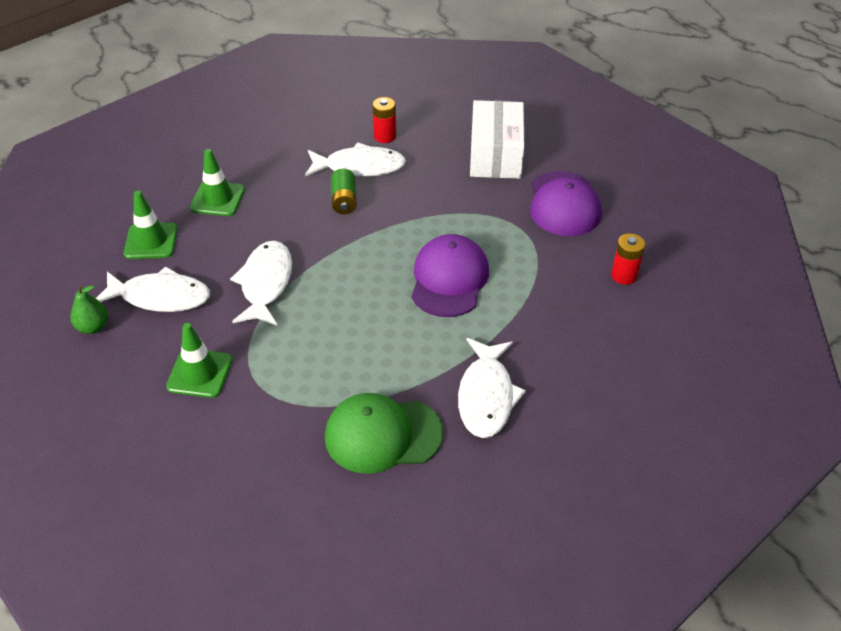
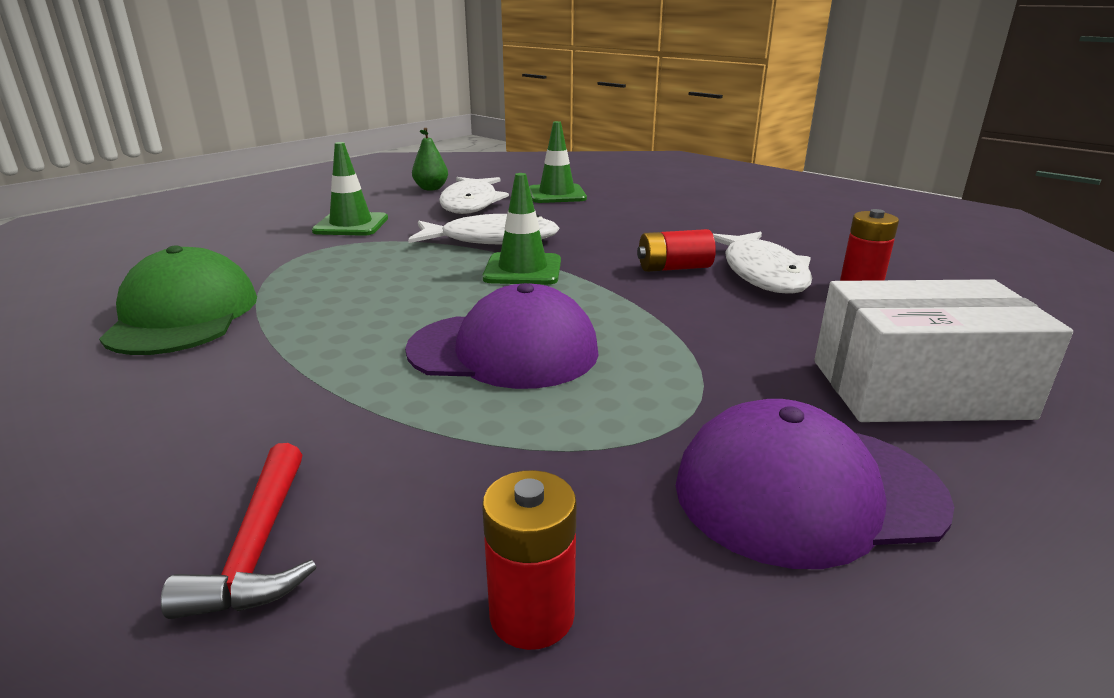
camera: 85 degrees right, 20 degrees down
(218, 199) = (639, 211): green traffic cone -> green traffic cone (523, 270)
(344, 200) = (674, 268): green battery -> red battery
(486, 396) = (198, 392): white fish -> none
(599, 346) = (258, 549): none -> red hammer

